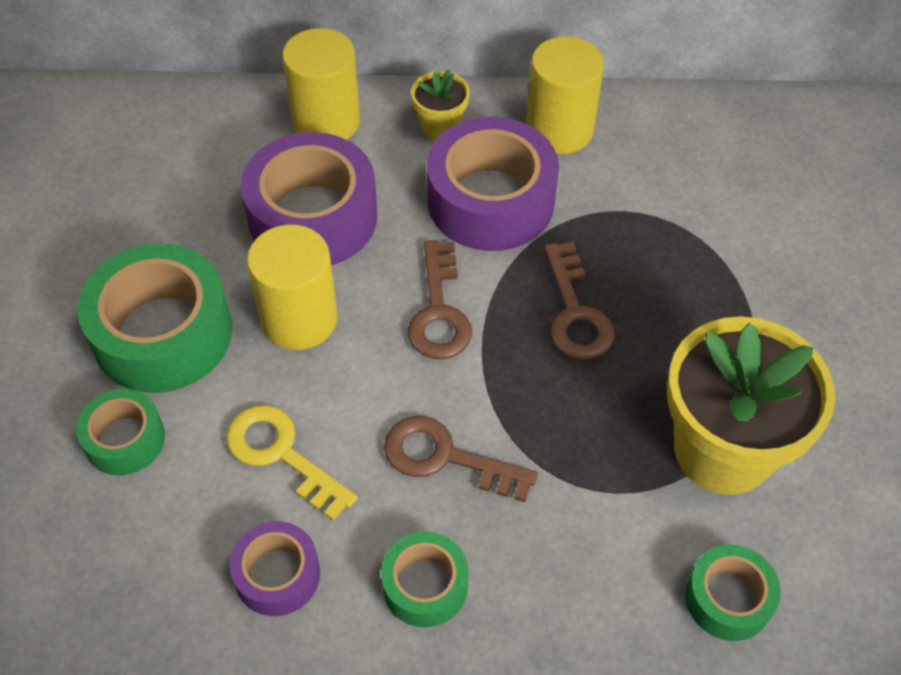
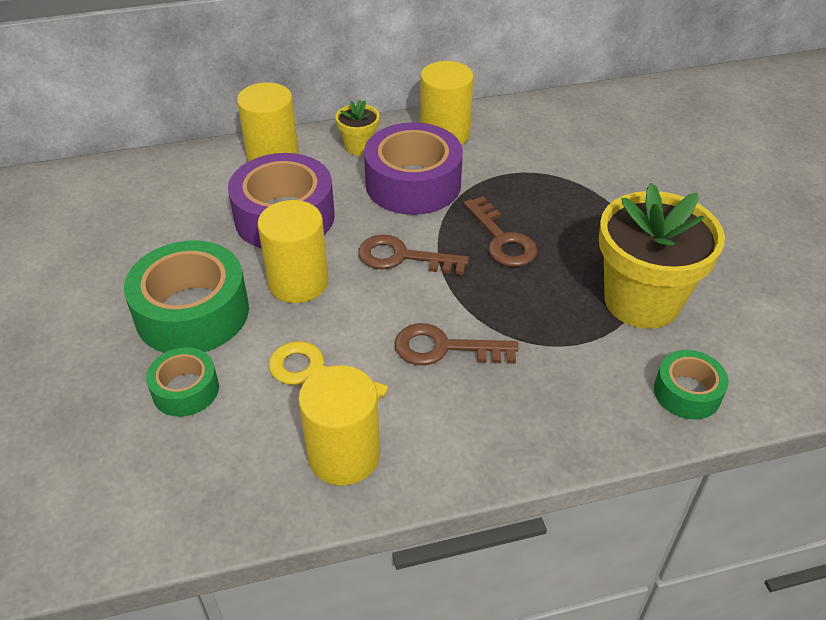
camera: 15 degrees left, 10 degrees down
(277, 575) = (344, 455): purple tape -> yellow cylinder
(425, 585) = (462, 435): green tape -> none
(439, 312) = (402, 257): brown key -> brown key turned 120 degrees clockwise

